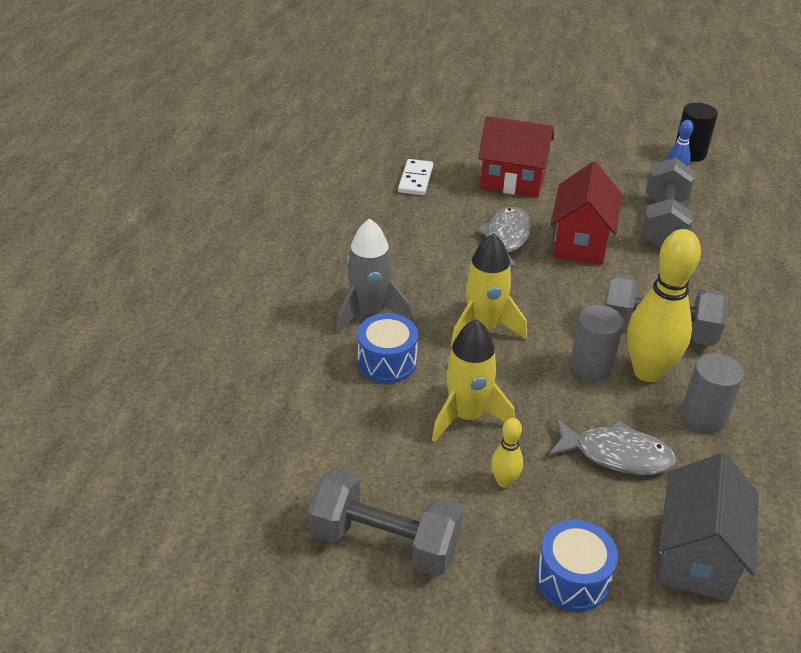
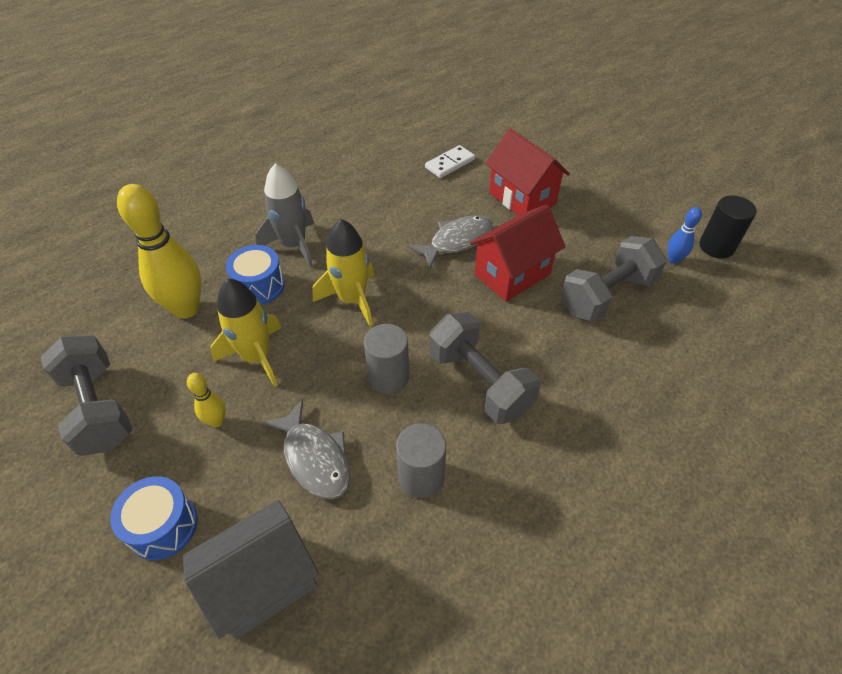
camera: 40 degrees right, 10 degrees up
(648, 372) = (426, 410): yellow bowling pin -> yellow bowling pin (186, 308)

